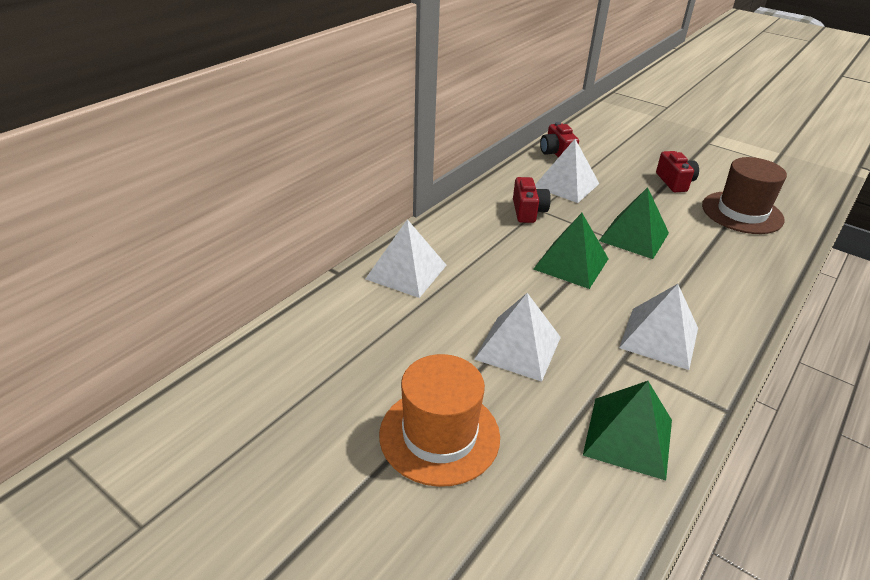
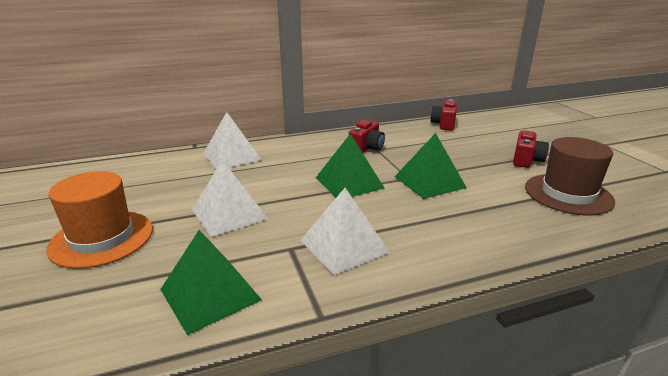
camera: 35 degrees right, 10 degrees down
(566, 185) = (422, 141): white pyramid -> none

